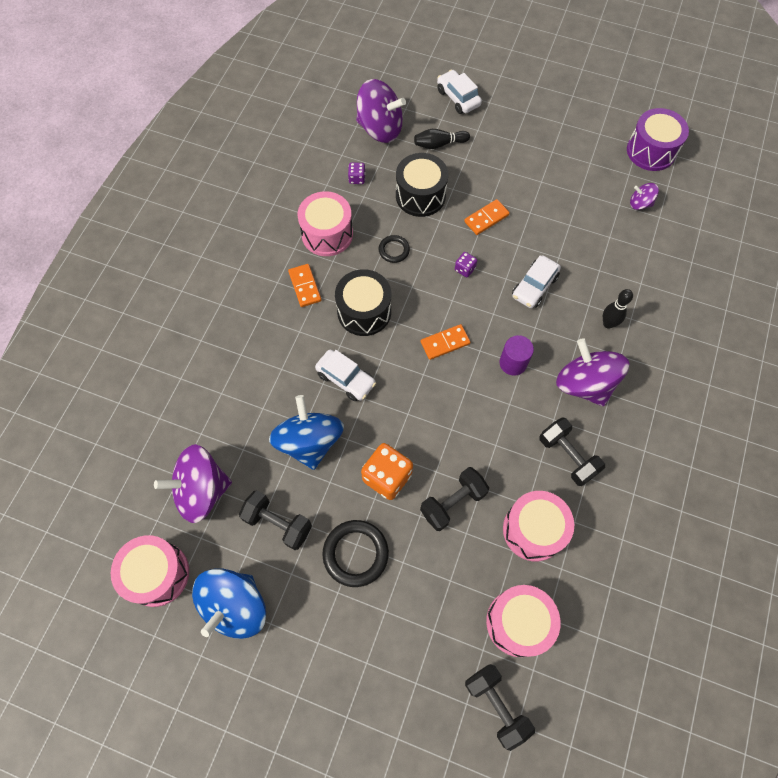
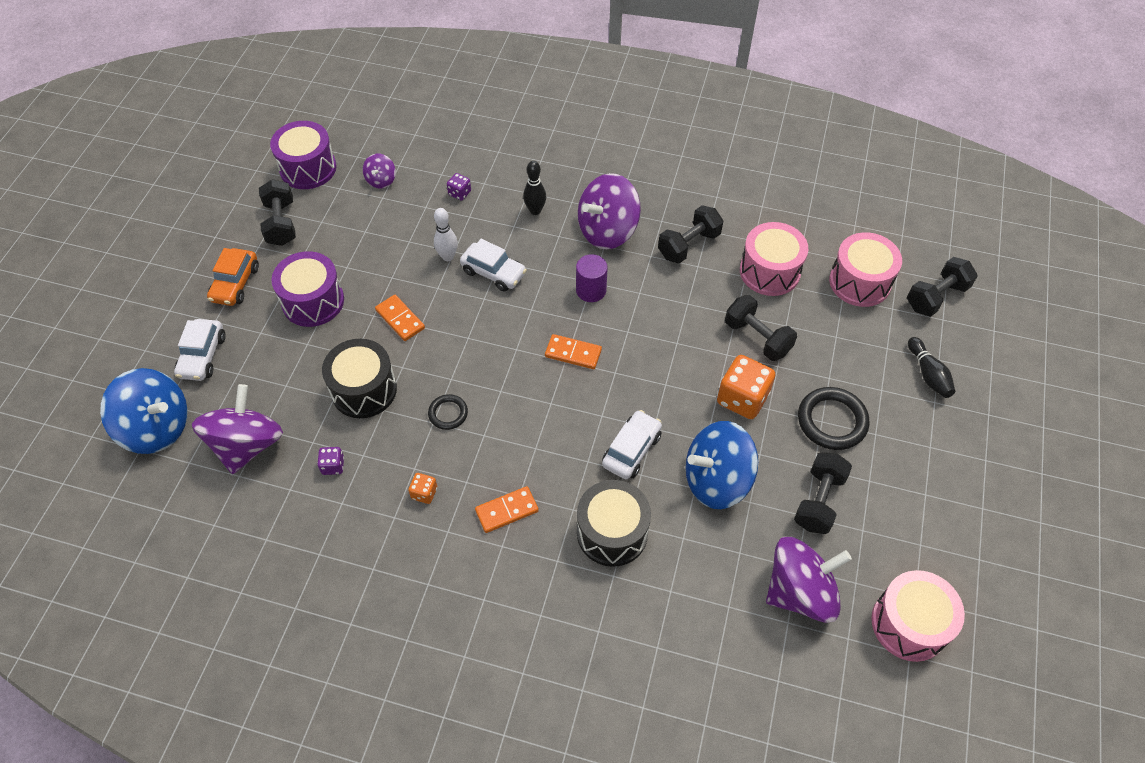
camera: 95 degrees left, 10 degrees down
(202, 490) = (800, 592): purple spinning top -> purple spinning top turned 90 degrees counterclockwise
(235, 606) = (919, 532): blue spinning top -> blue spinning top (157, 427)
(327, 234) = (424, 493): pink drum -> orange dice
(364, 311) = (539, 439): black drum -> black drum (612, 532)
(439, 144) = (281, 373): black bowling pin -> black bowling pin (928, 374)
(445, 343) = (573, 353): orange domino -> orange domino turned 45 degrees counterclockwise
(458, 98) = (203, 356): white car -> white car turned 45 degrees counterclockwise
(465, 269) = (473, 338): purple dice -> purple dice (459, 193)
(506, 161) = (313, 301): none -> purple drum
(525, 111) = (235, 284): none -> orange car
(552, 253) = (448, 256): none -> white bowling pin
(587, 136) = (281, 223): none -> black dumbbell

